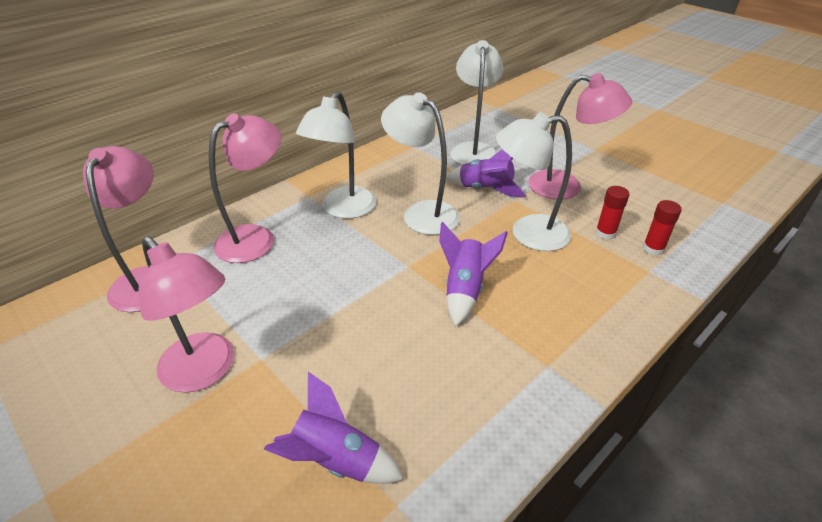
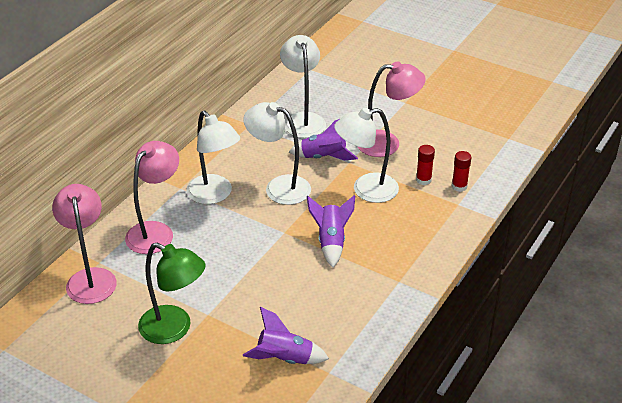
camera: 15 degrees left, 0 degrees up
(205, 371) = (174, 329): pink lamp -> green lamp
(343, 210) = (214, 195): white lamp -> white lamp turned 45 degrees counterclockwise

